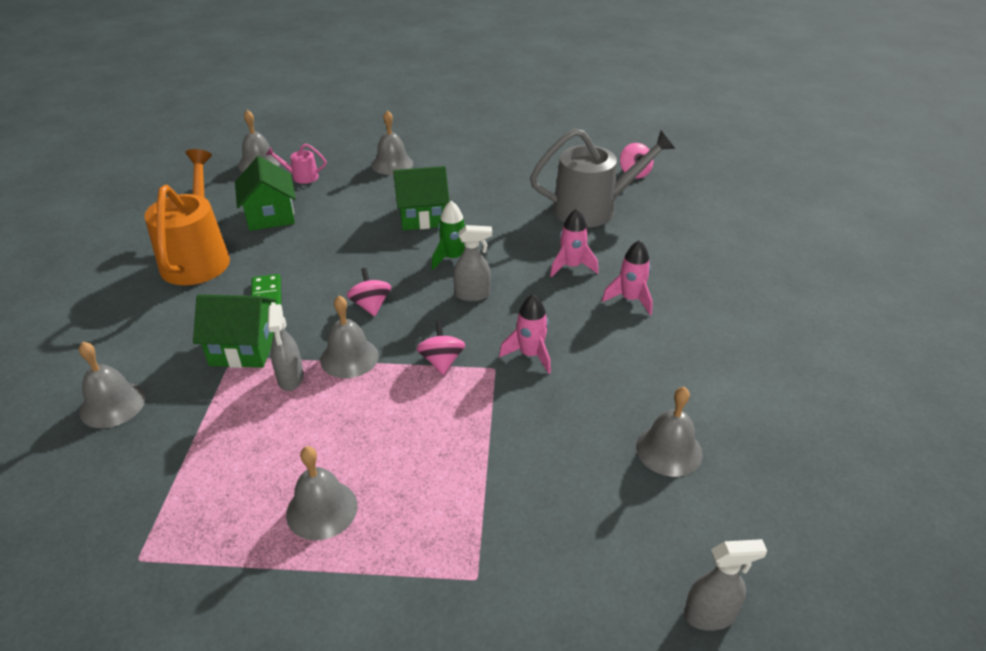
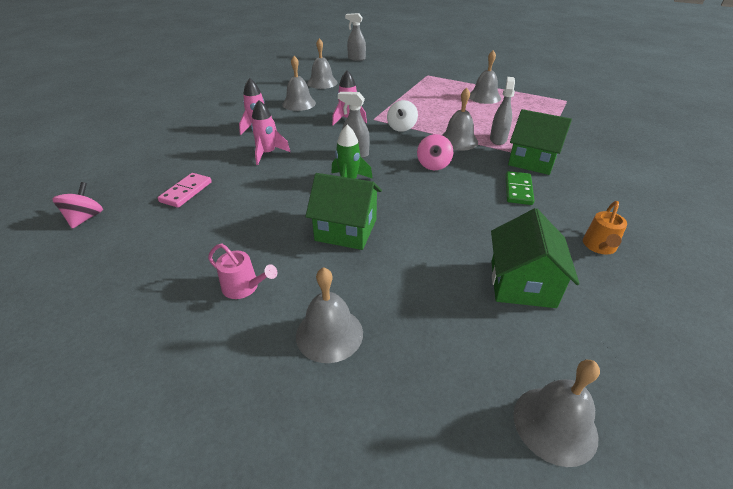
camera: 155 degrees left, 0 degrees up
(113, 404) = (615, 151): grey bell -> grey bell (299, 103)
(197, 258) = (599, 246): orange watering can -> orange watering can, size x0.44
(302, 177) = (476, 352): pink watering can -> pink watering can (244, 287)
(441, 361) = (401, 127): pink spinning top -> white spinning top
(592, 209) = (186, 192): grey watering can -> pink domino

